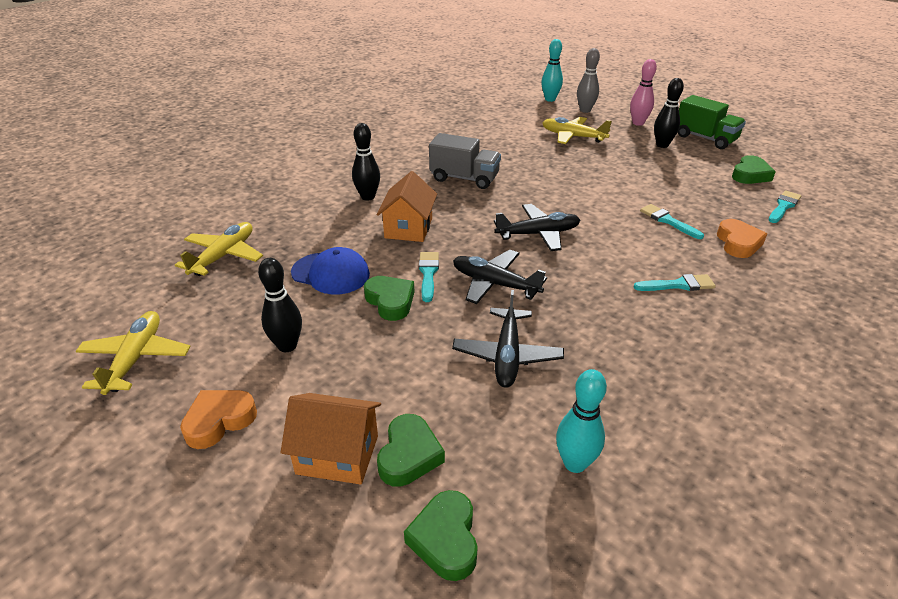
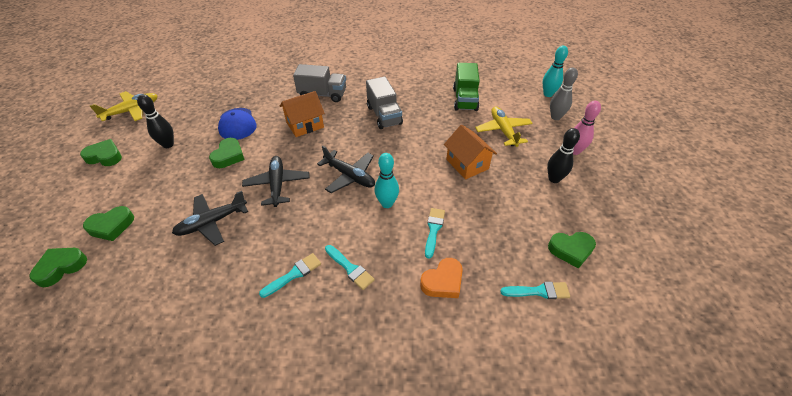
camera: 50 degrees right, 10 degrees up
(219, 421) = (105, 156): orange heart -> green heart
(224, 256) = (224, 86): yellow plane -> none
(337, 454) = (101, 203): orange house -> orange house (467, 164)
(368, 197) = (322, 94): black bowling pin -> grey truck
(428, 274) = (265, 155): turquoise brush -> turquoise brush (294, 274)
(575, 463) = (136, 292): turquoise bowling pin -> turquoise bowling pin (387, 203)
(705, 138) = (602, 198): green truck -> green truck (465, 99)

